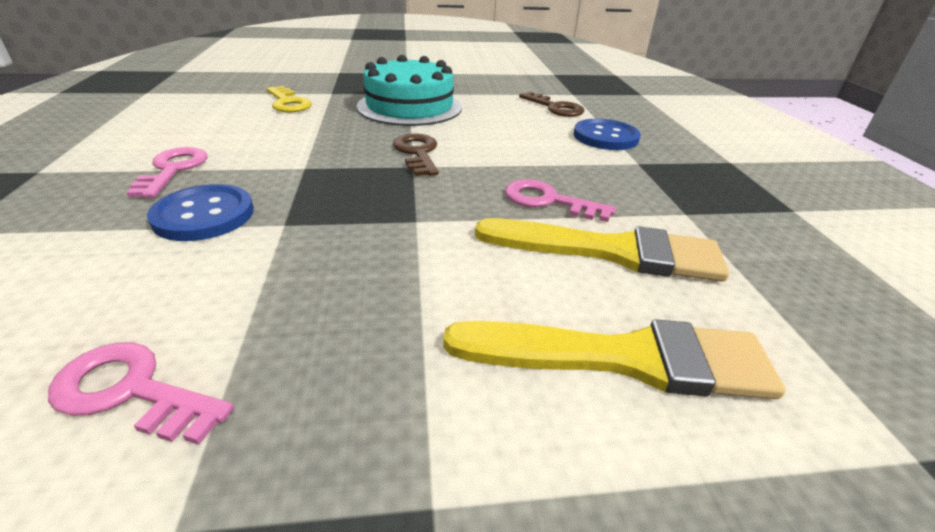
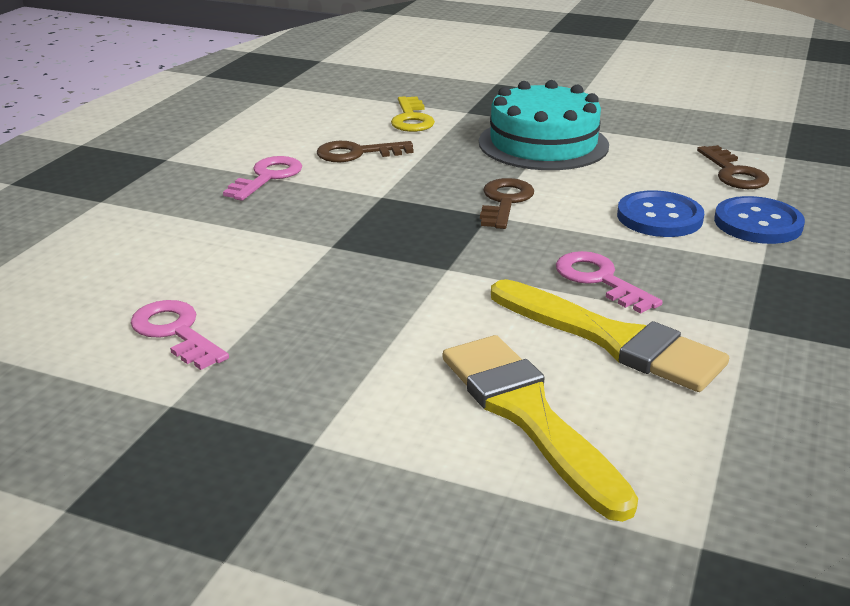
camera: 30 degrees right, 5 degrees down
(204, 215) = (273, 224): blue button -> blue button (659, 217)
(256, 135) = (357, 153): none -> brown key
(624, 358) = (528, 415): yellow brush -> yellow brush turned 150 degrees counterclockwise

